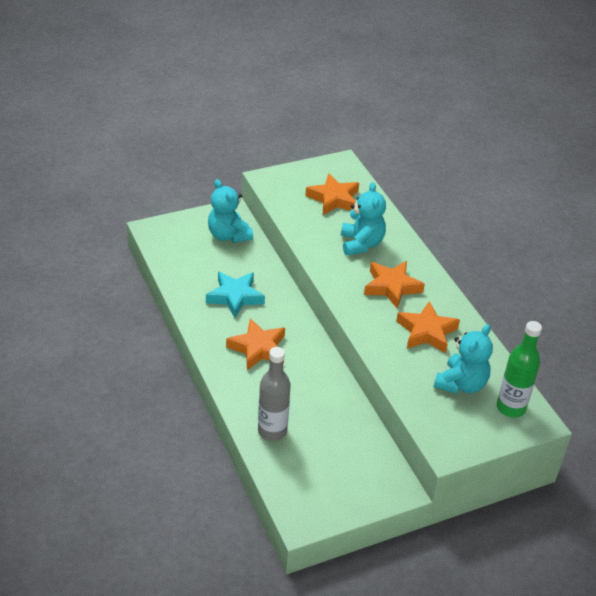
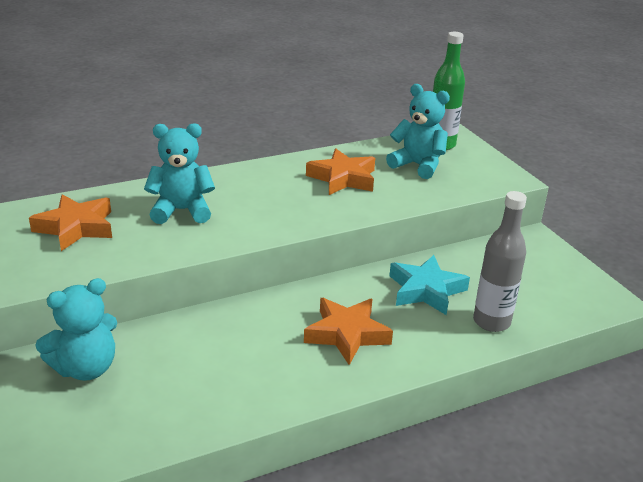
camera: 90 degrees left, 10 degrees down
(235, 297) = (239, 358): turquoise star -> turquoise star (426, 290)
(392, 287) = (267, 194): orange star -> none

